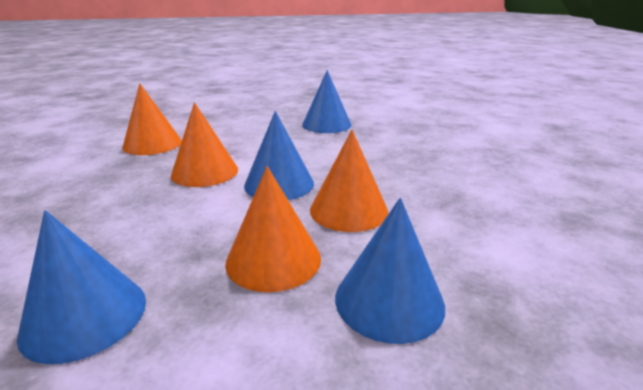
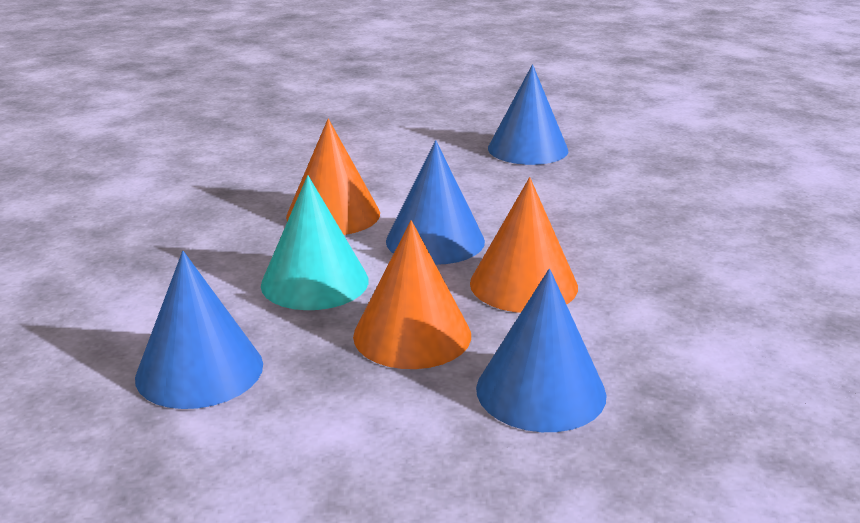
camera: 10 degrees right, 0 degrees up
(152, 144) = (259, 165): orange cone -> none
(192, 222) = (315, 282): none -> turquoise cone

